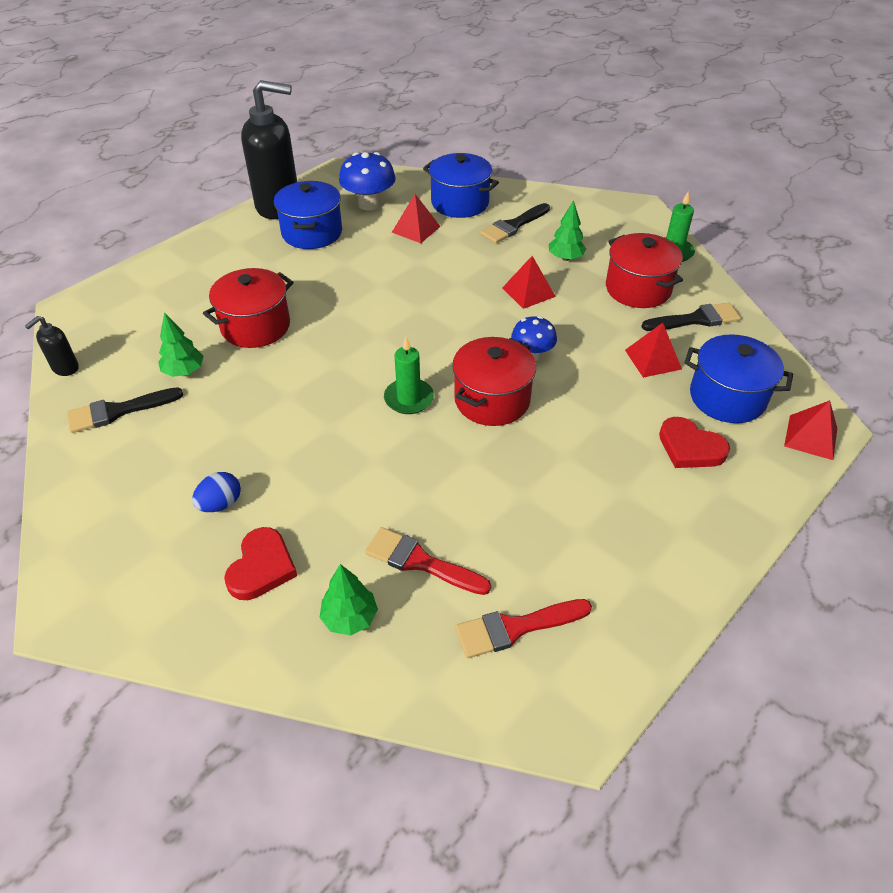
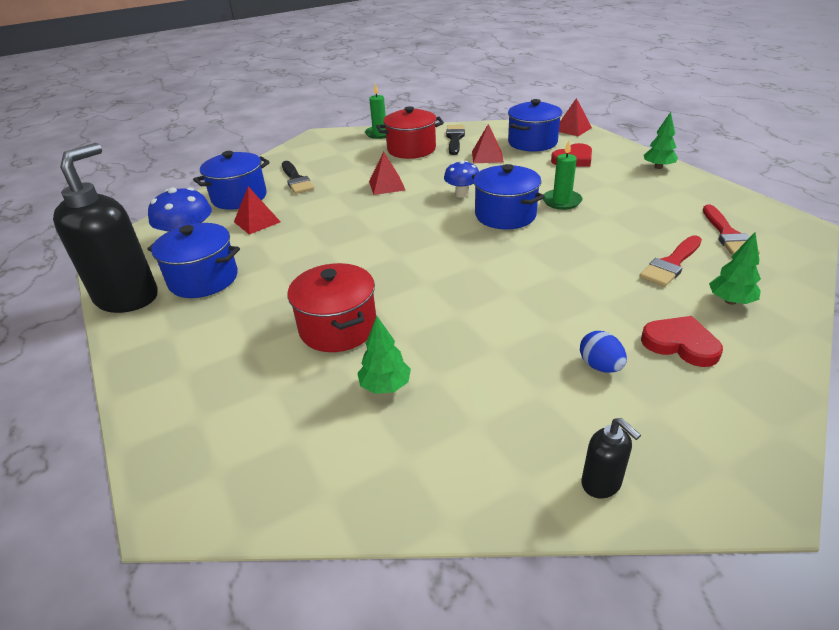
camera: 70 degrees left, 10 degrees down
(65, 368) = (317, 509): black soap dispenser -> black soap dispenser (601, 483)
(118, 411) = (432, 448): black brush -> none
(409, 398) = (489, 250): green candle -> green candle (561, 201)
(492, 400) = (505, 215): red pot -> blue pot
(565, 258) = (356, 167): green tree -> green tree (658, 167)

